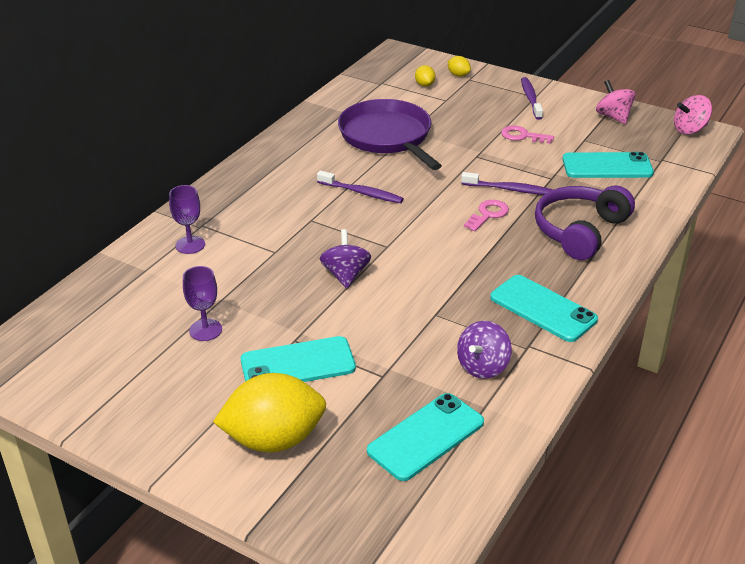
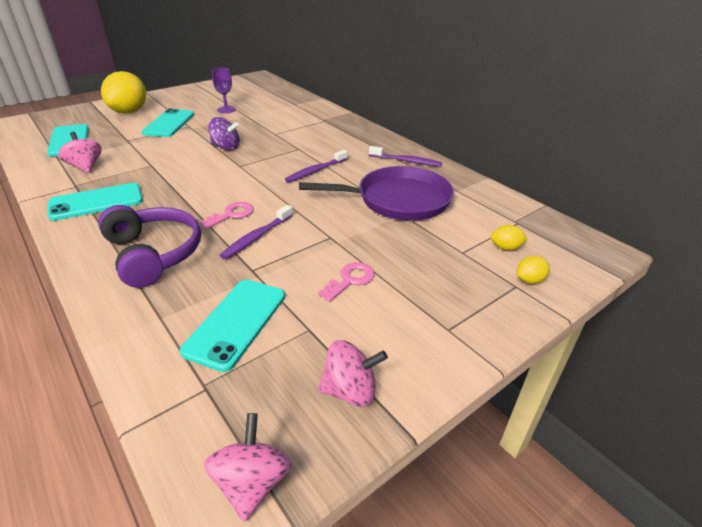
camera: 110 degrees right, 0 degrees up
(190, 245) = (307, 115): purple goblet -> none
(483, 366) = (85, 167): purple spinning top -> pink spinning top
(488, 214) = (232, 214): pink key -> pink key turned 105 degrees counterclockwise
(530, 99) = (442, 321): purple toothbrush -> purple toothbrush (406, 161)

